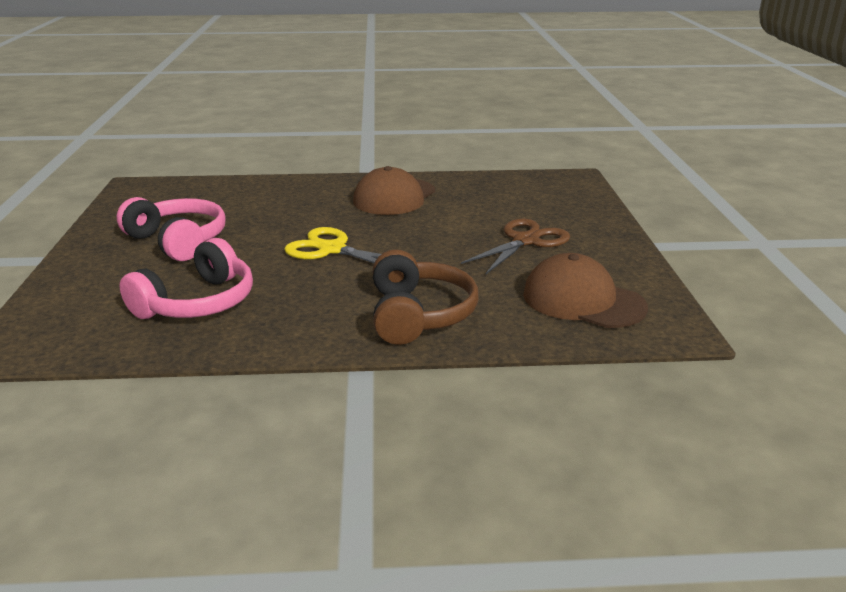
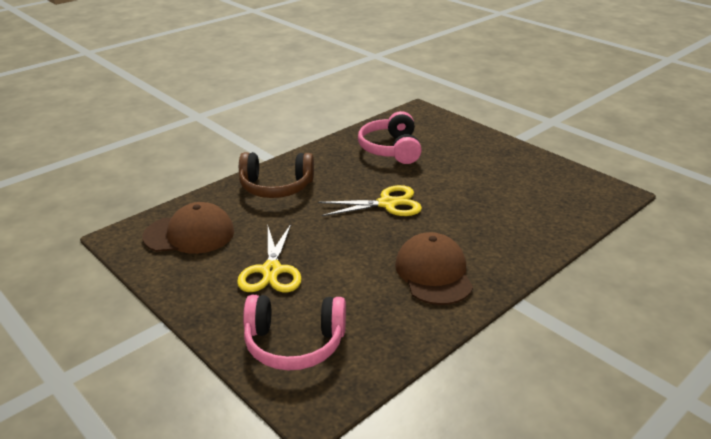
camera: 140 degrees right, 5 degrees up
(177, 241) = (480, 170): pink headphones -> pink headphones (294, 343)
(418, 315) = (276, 187): brown headphones -> brown headphones turned 45 degrees counterclockwise
(525, 241) = (271, 271): brown scissors -> yellow scissors

